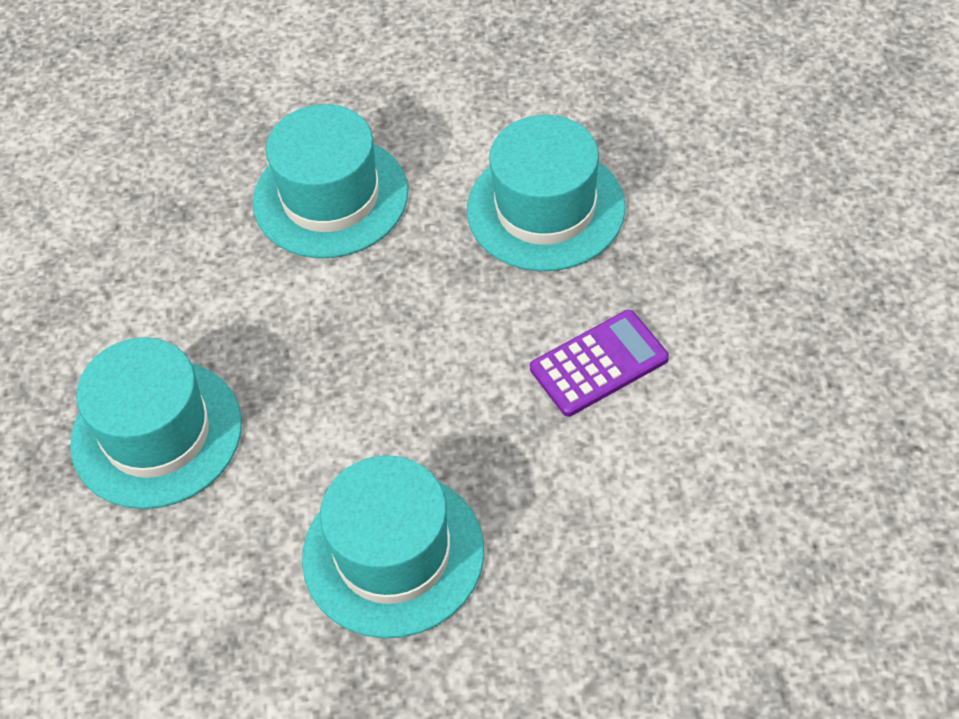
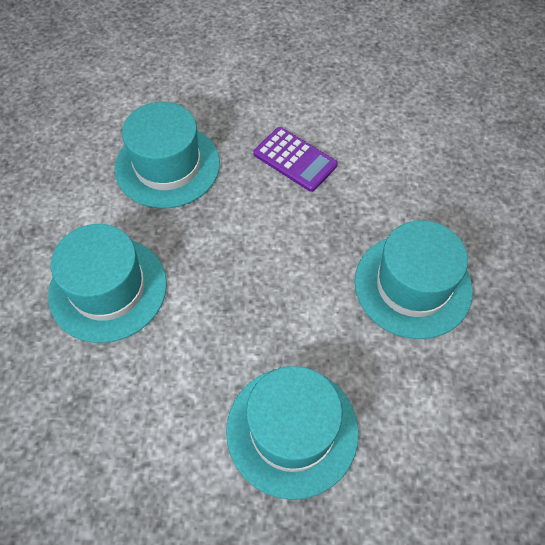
camera: 85 degrees left, 5 degrees up
(599, 364) = (295, 159): purple calculator -> purple calculator turned 150 degrees clockwise

